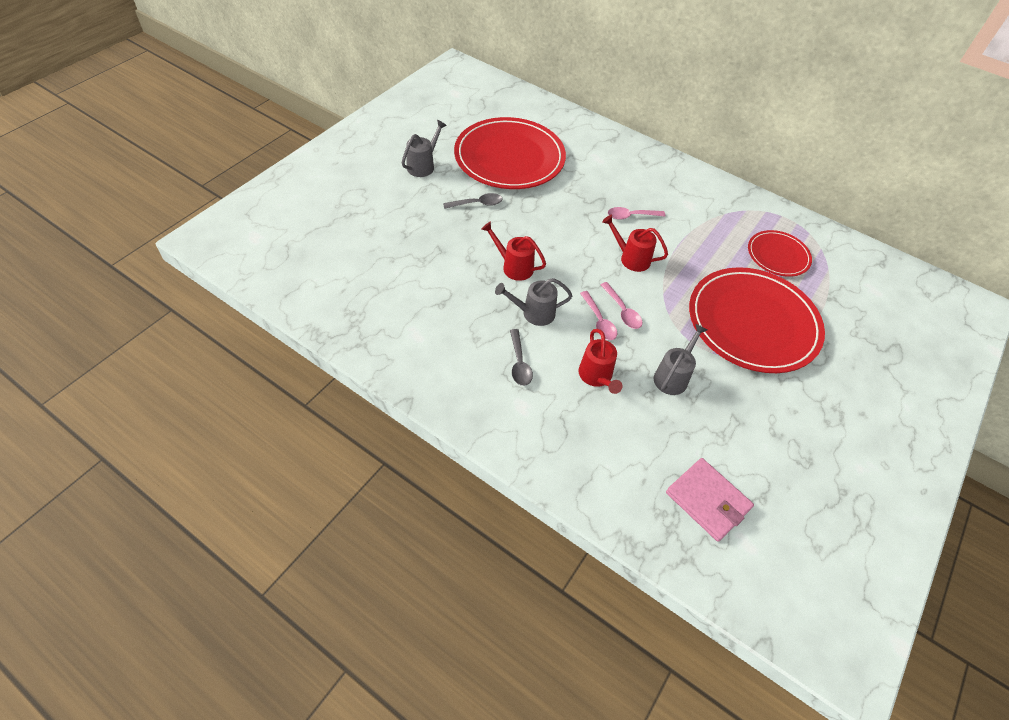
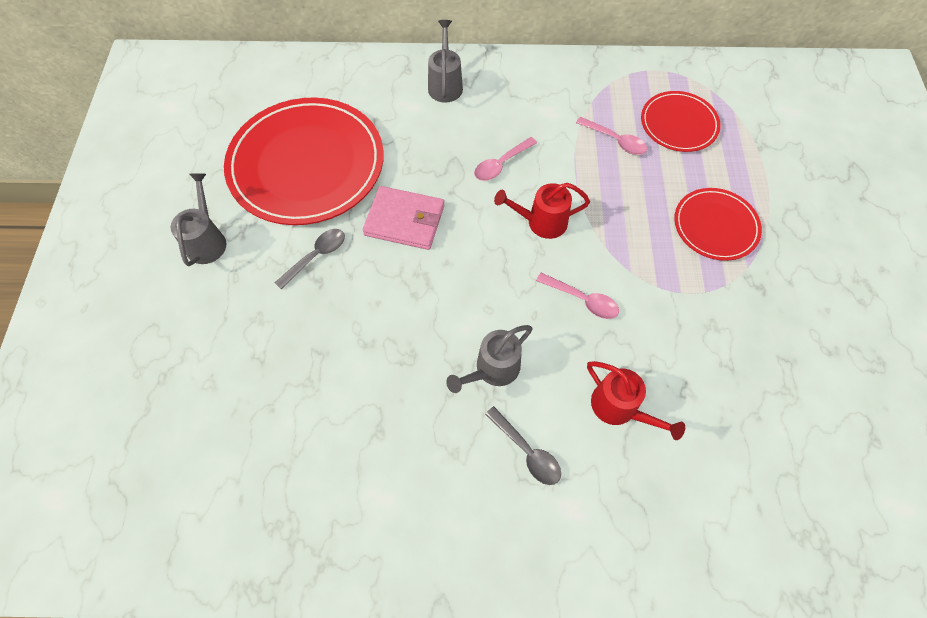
camera: 30 degrees left, 10 degrees up
(513, 266) = (423, 319): red watering can -> none
(599, 321) = (568, 331): pink spoon -> pink spoon (615, 140)
(673, 376) = (691, 350): grey watering can -> grey watering can (445, 84)
(707, 500) = (832, 484): pink wallet -> pink wallet (404, 220)
(753, 323) = (715, 226): red plate -> red plate, size x0.52

